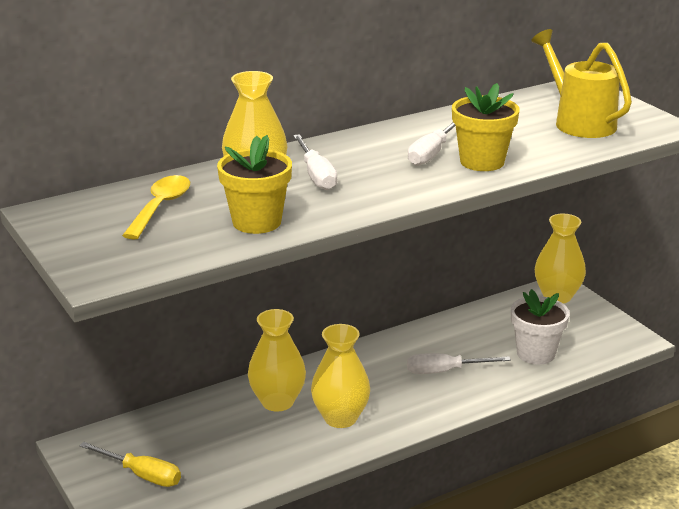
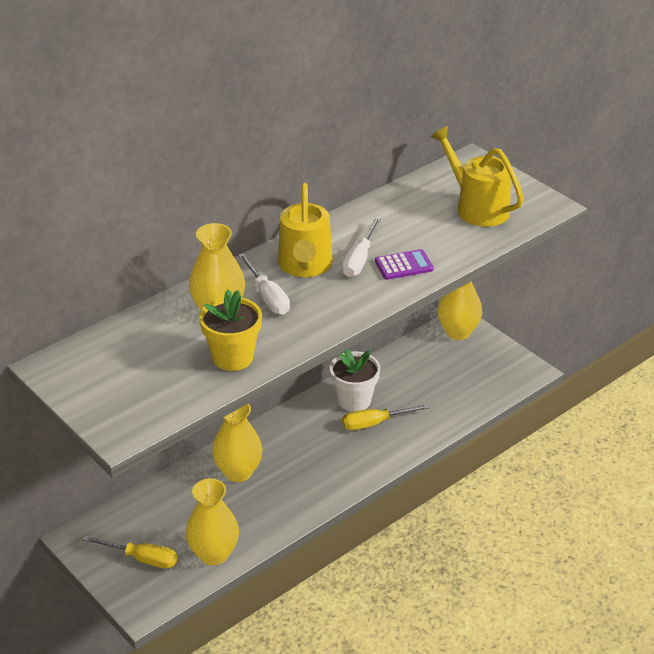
camera: 10 degrees left, 10 degrees up
(160, 207) = (146, 349): yellow spoon -> none
(340, 418) = (296, 482): yellow vase -> yellow vase (213, 554)
(368, 154) = (305, 266): none -> yellow watering can
(445, 371) = (375, 423): white screwdriver -> yellow screwdriver
(482, 162) = (404, 265): yellow flower pot -> purple calculator
(535, 353) = (448, 395): white flower pot -> white flower pot (354, 400)

